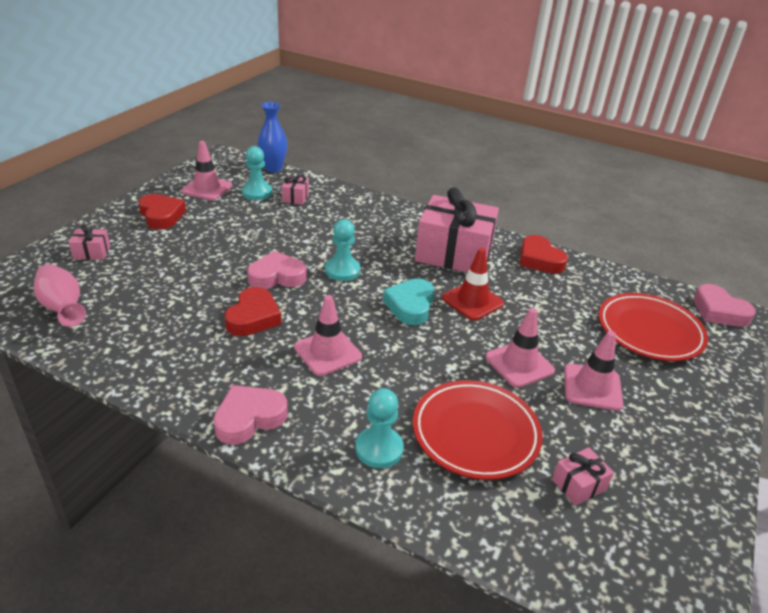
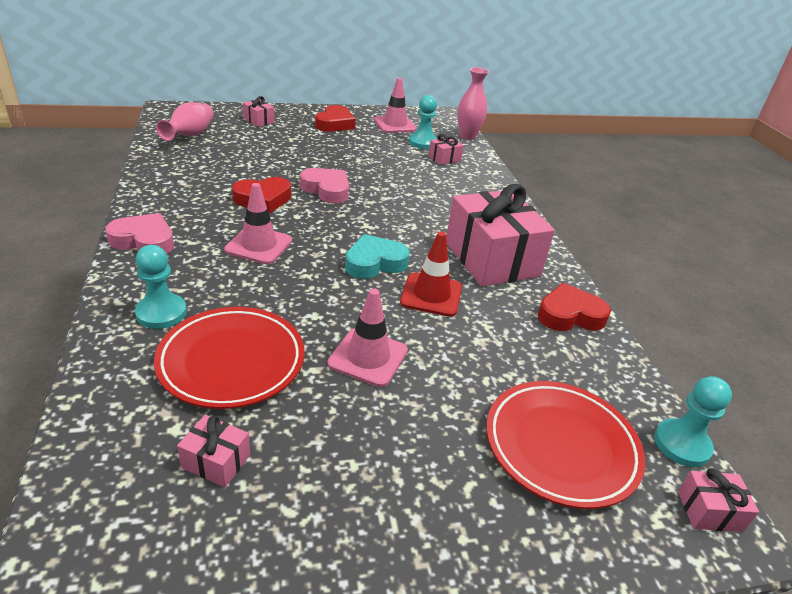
camera: 50 degrees right, 0 degrees up
(273, 169) = (467, 136): blue vase -> pink vase
(342, 270) = (376, 213): turquoise pawn -> turquoise pawn (682, 444)
(539, 259) = (570, 315): red heart -> red heart turned 60 degrees clockwise
(592, 387) = (390, 425): pink traffic cone -> none
(719, 311) = (709, 511): pink heart -> pink gift

